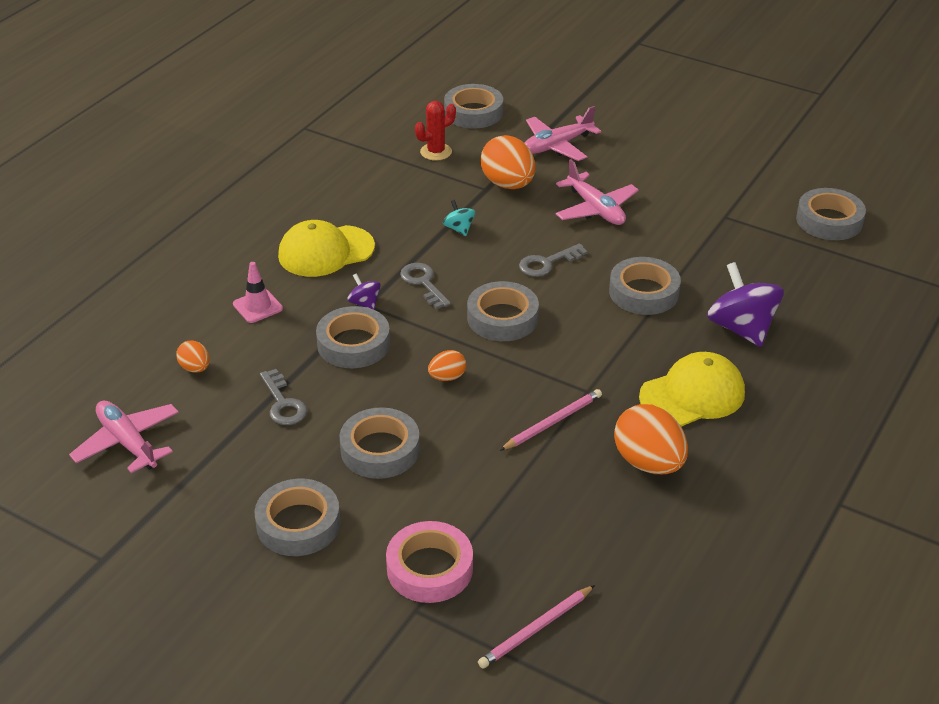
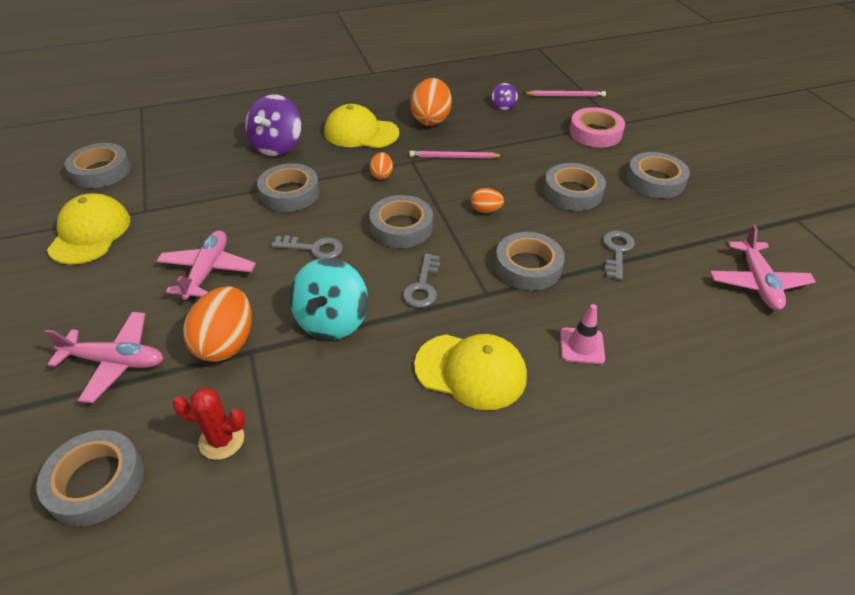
camera: 140 degrees left, 5 degrees up
(195, 368) = (673, 316): orange egg -> orange egg (381, 175)
(364, 303) = (487, 295): purple spinning top -> purple spinning top (503, 106)
(459, 229) = (332, 320): turquoise spinning top -> turquoise spinning top, size x2.09
(727, 184) = (90, 233): none -> yellow cap

